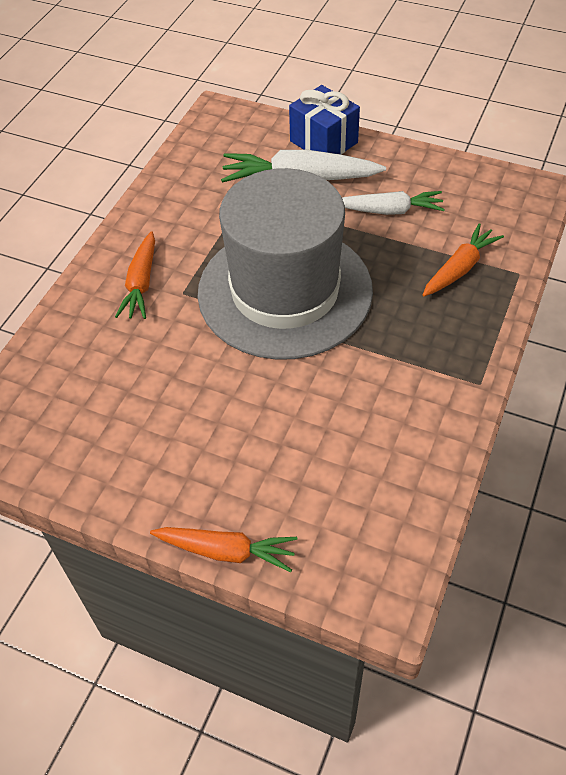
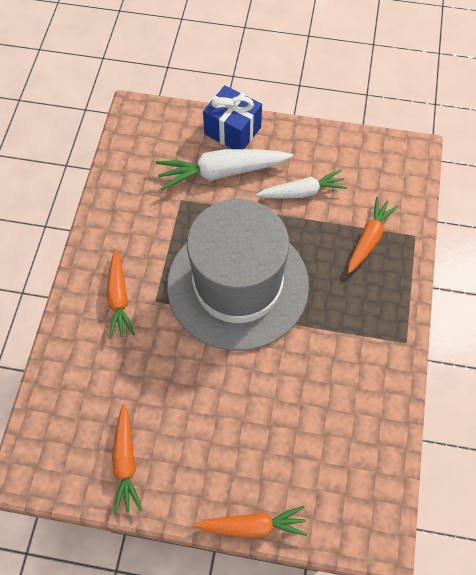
camera: 15 degrees left, 10 degrees up
(93, 451) = (125, 462): none -> orange carrot

